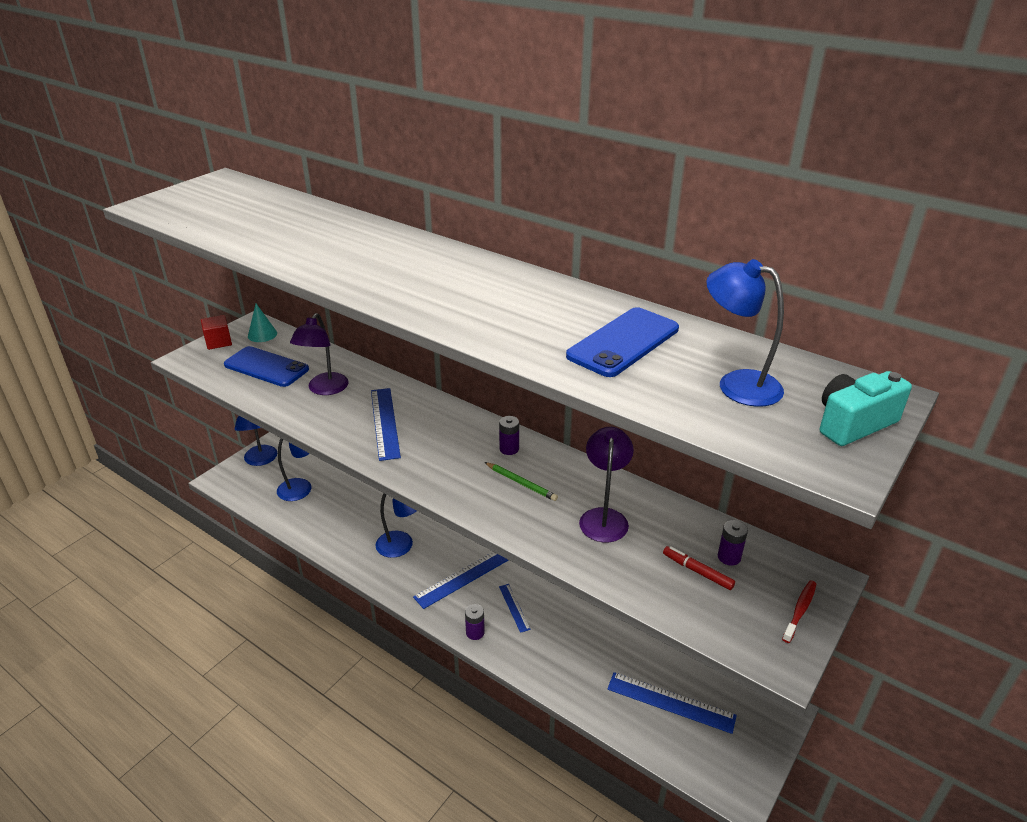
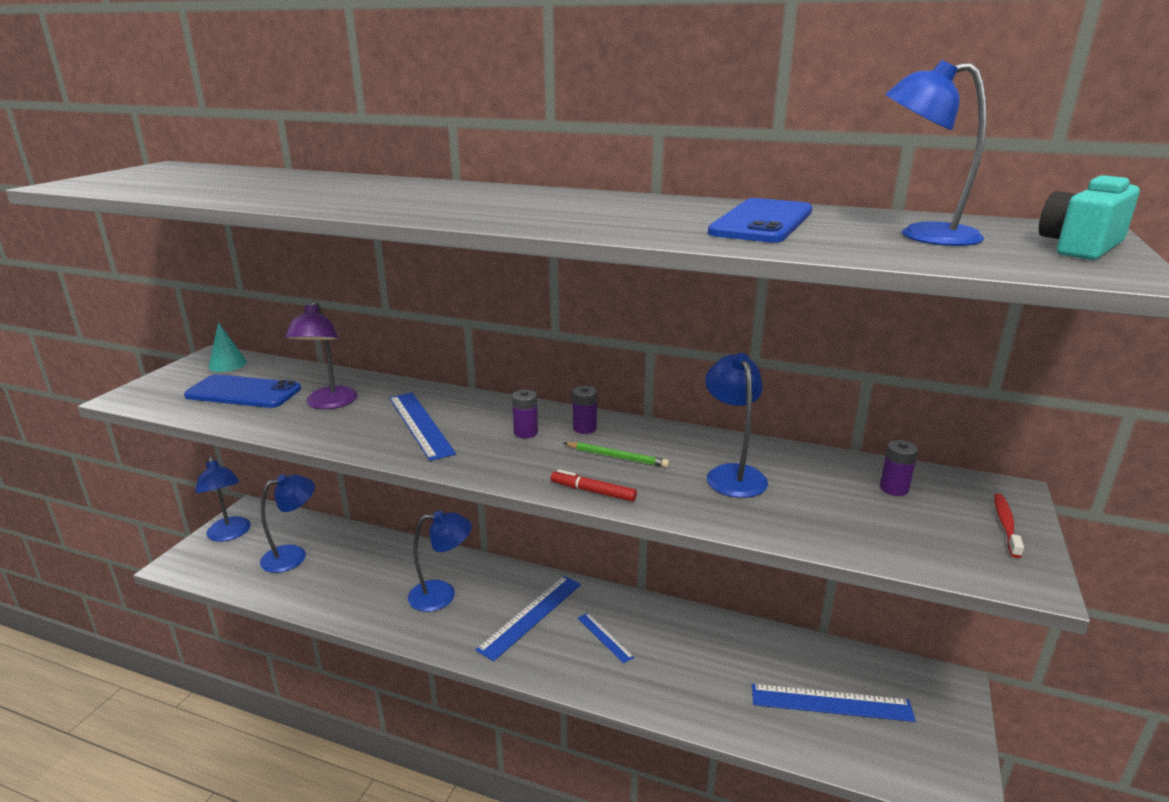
camera: 15 degrees left, 10 degrees down
(218, 342) = (170, 377): red cube -> none
(475, 632) = (568, 675): purple battery -> purple battery (525, 432)
(604, 517) = (732, 474): purple lamp -> blue lamp
(697, 571) = (870, 507): red marker -> red marker (593, 491)

